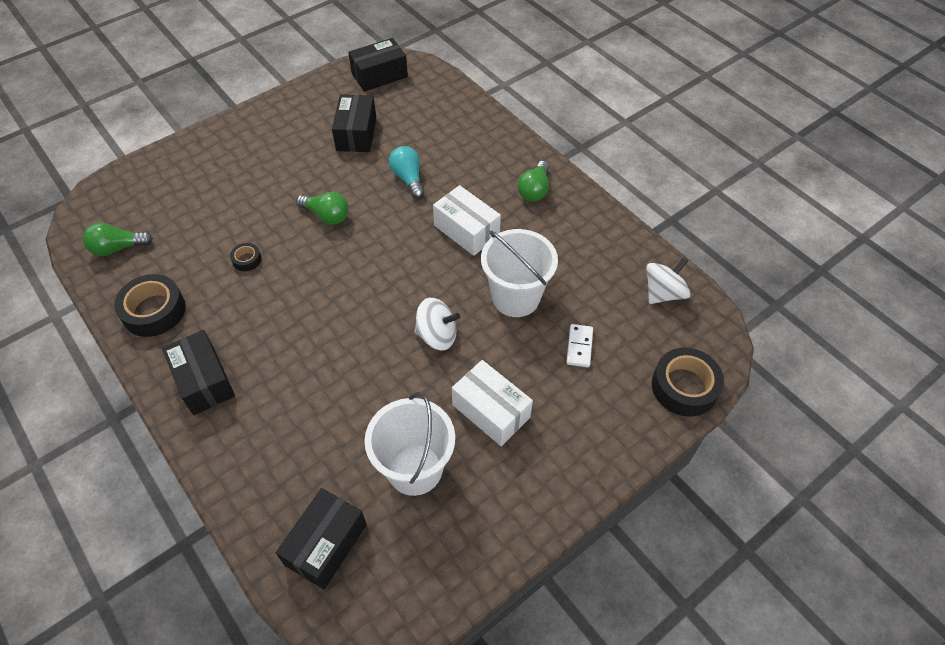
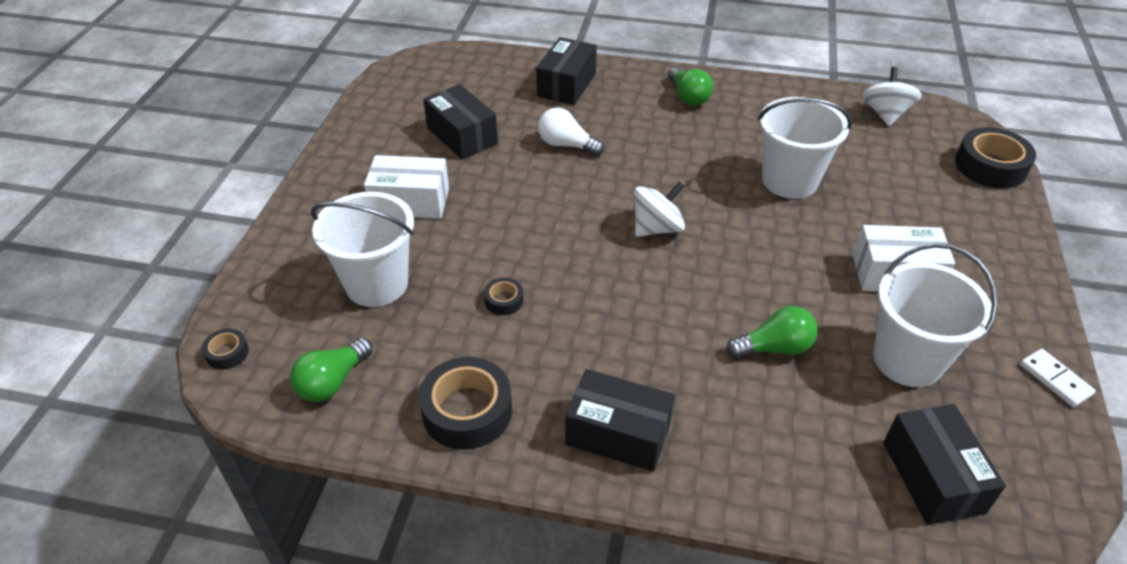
camera: 40 degrees left, 10 degrees down
(94, 198) = (227, 353): none -> black tape
(200, 205) = (377, 284): none -> white bucket
(326, 216) = (531, 216): green light bulb -> green light bulb (774, 347)
(379, 75) = (416, 79): black box -> black box (566, 85)
(408, 178) = (566, 145): turquoise light bulb -> white light bulb
(437, 335) = (772, 248): white spinning top -> white spinning top (657, 228)
(466, 230) = (677, 156): white box -> white box (410, 201)
(579, 347) = (886, 185): white domino -> white domino (1055, 379)

